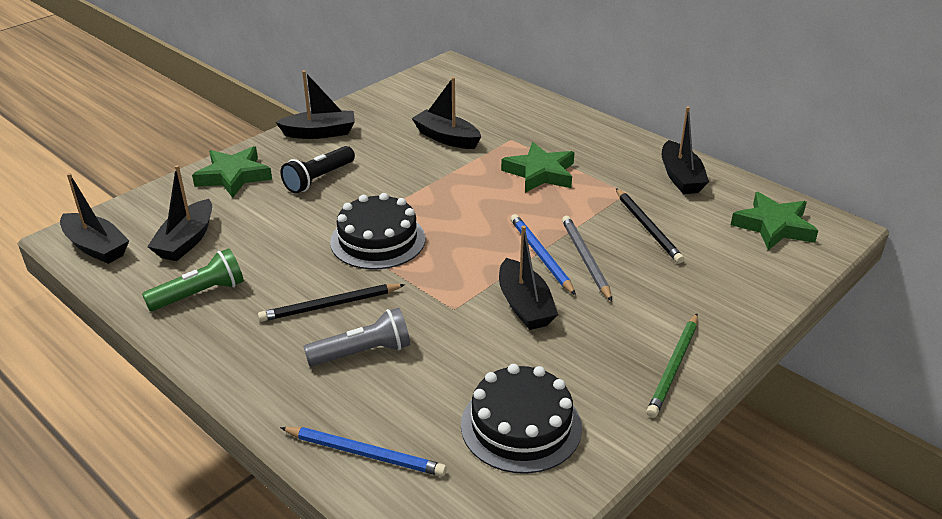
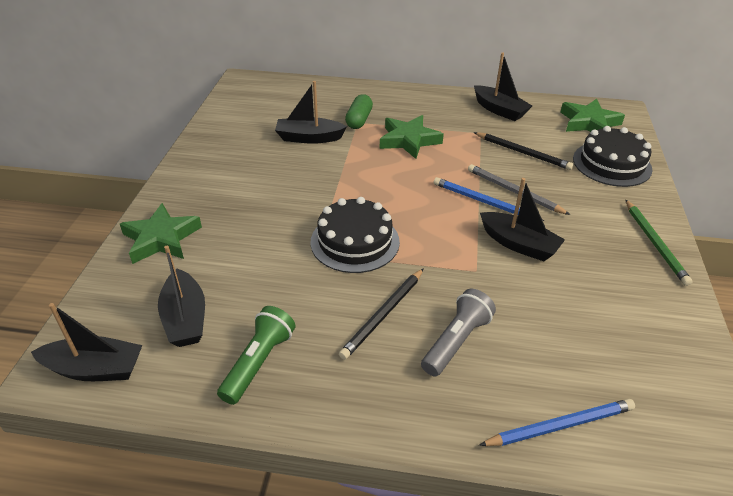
camera: 35 degrees left, 5 degrees up
(318, 179) = (244, 210): black flashlight -> none
(320, 133) = (198, 170): black boat -> none
(514, 137) = (359, 120): none -> green capsule
(521, 426) = (627, 337): black cake -> black cake (611, 164)

